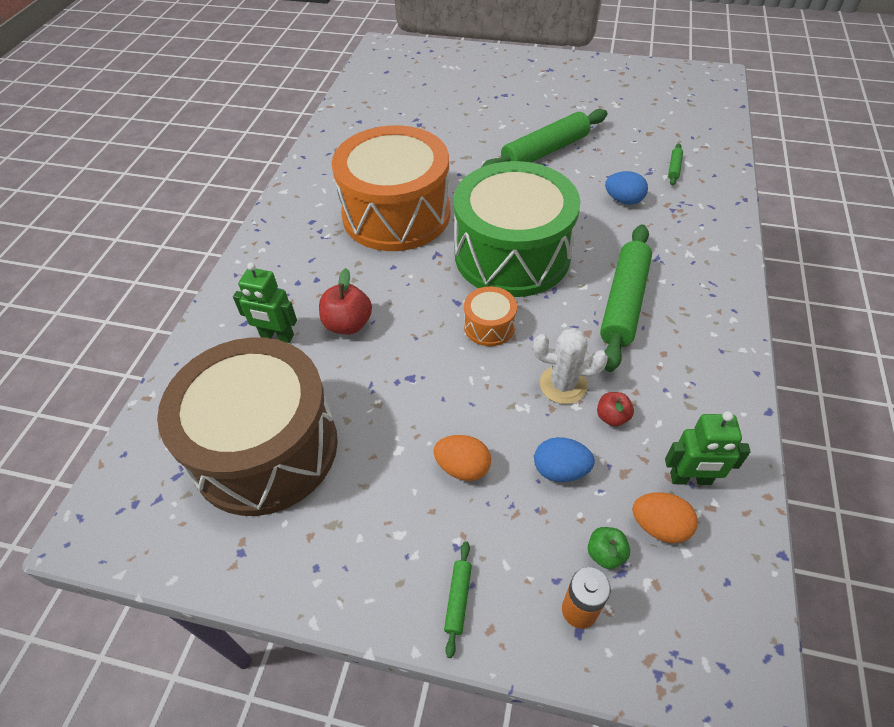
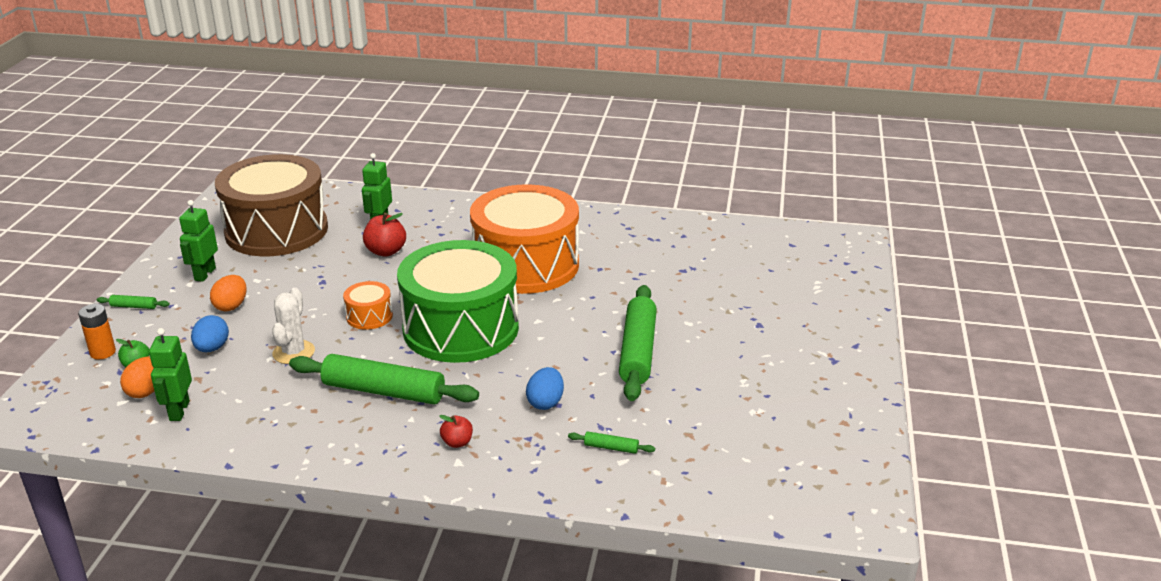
camera: 85 degrees right, 20 degrees down
(375, 519) = (205, 274): none -> green robot
(544, 151) = (638, 351): green rolling pin -> green rolling pin turned 45 degrees clockwise
(612, 417) = (252, 376): red apple -> red apple (457, 442)

